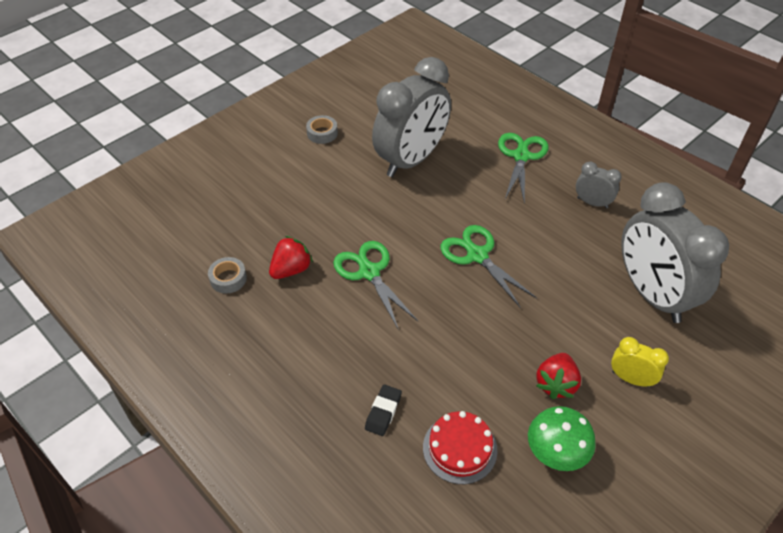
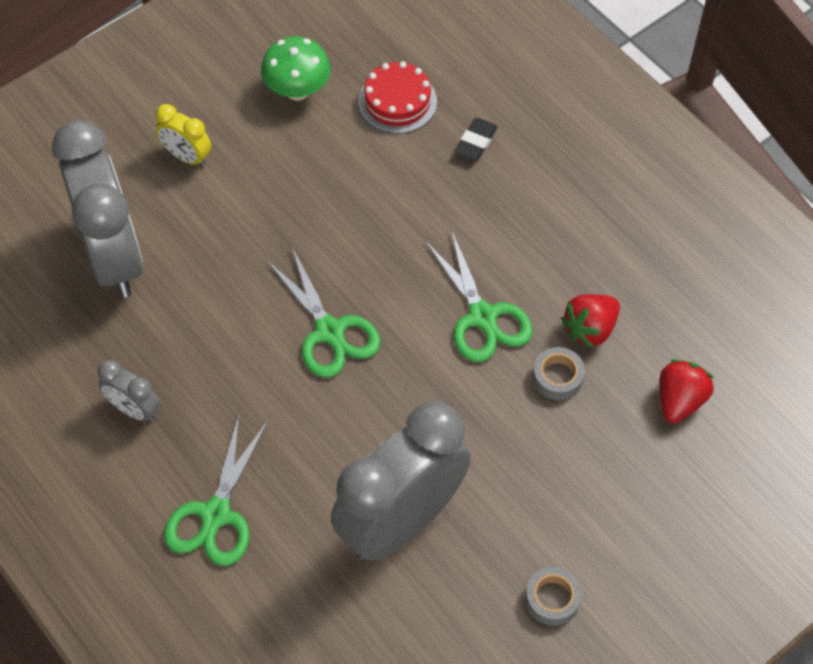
camera: 175 degrees left, 10 degrees up
(228, 279) = (675, 321): grey tape -> grey tape (557, 377)
(556, 384) = (275, 157): red strawberry -> red strawberry (679, 400)

